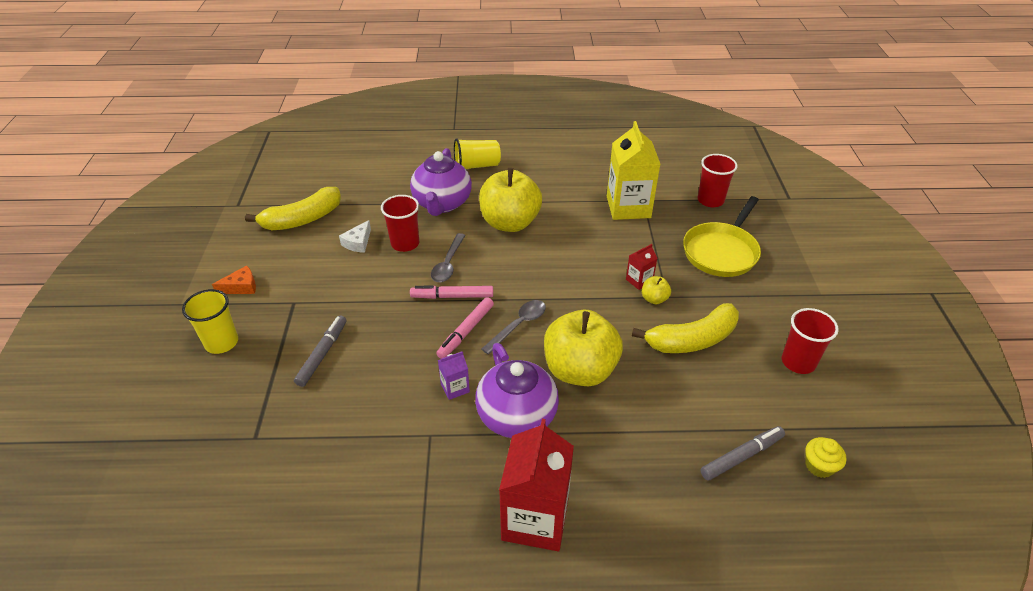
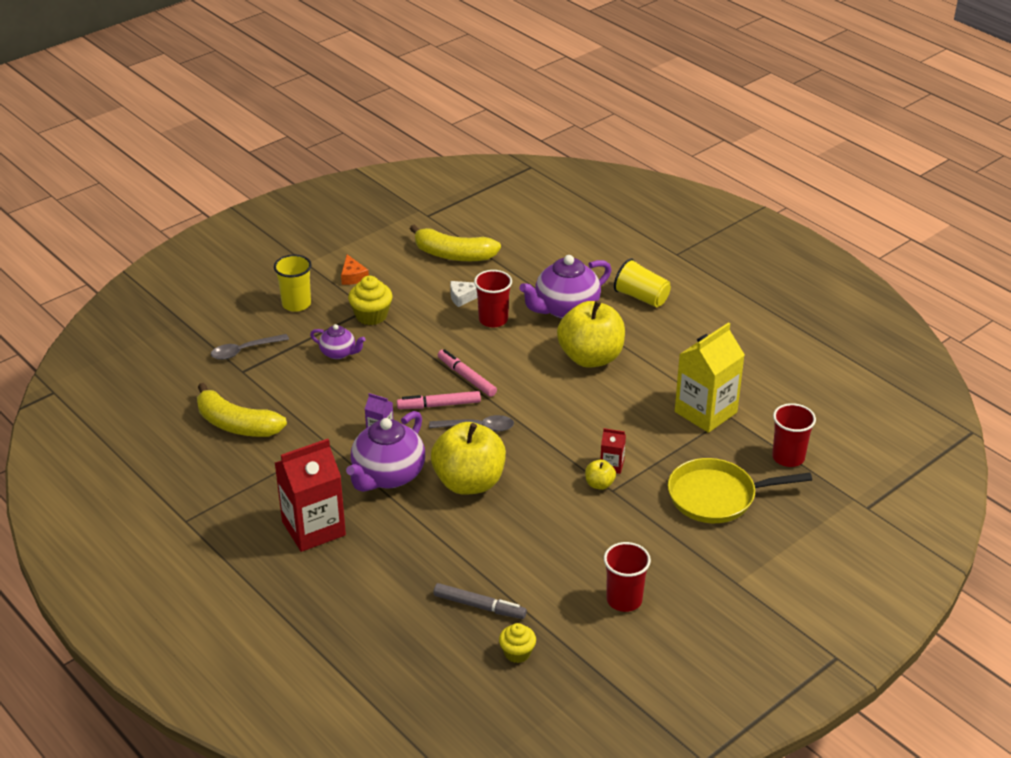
camera: 50 degrees right, 5 degrees down
(241, 287) = (353, 276): orange cheese -> orange cheese turned 45 degrees clockwise
(305, 305) = (371, 316): none -> yellow cupcake
(322, 354) = (338, 353): grey marker -> purple teapot
(448, 264) = (498, 354): grey spoon -> grey spoon (244, 351)
(692, 340) = (576, 527): yellow banana -> yellow banana (236, 424)

